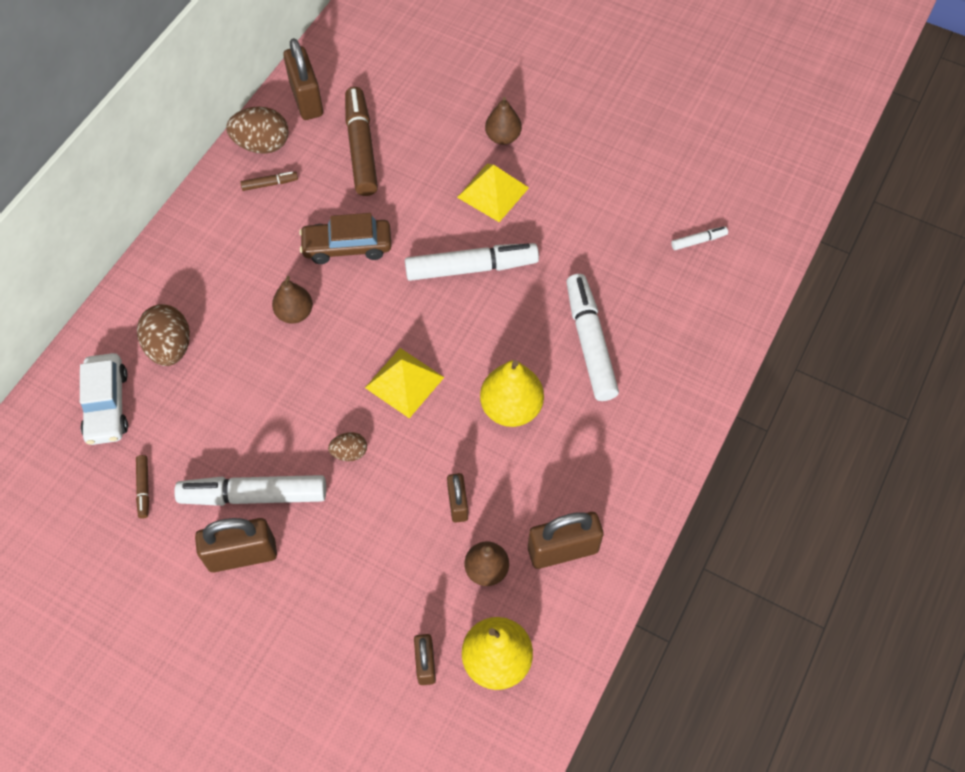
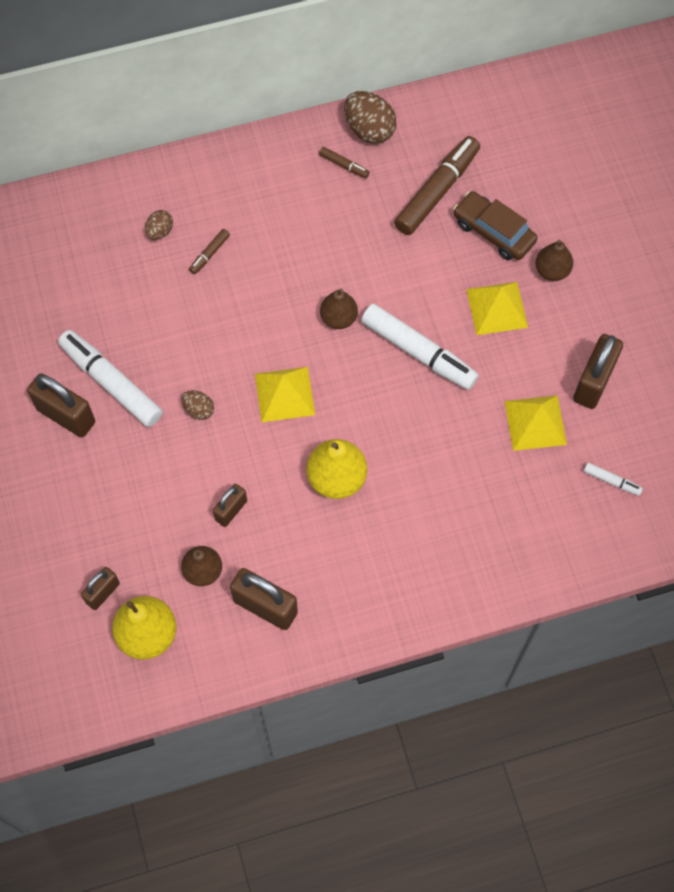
camera: 45 degrees right, 5 degrees up
(107, 405) = (83, 238): white car -> none
(144, 488) = (51, 316): brown marker -> brown marker (209, 254)
(170, 347) = (160, 231): brown egg -> brown egg, size x0.55
(295, 313) = (263, 278): brown pear -> brown pear (338, 318)
(306, 99) = (437, 119): brown padlock -> brown padlock (593, 382)
(347, 246) = (348, 260): brown car -> brown car (493, 232)
(589, 342) = (443, 483): white marker -> none
(605, 246) = (535, 422): none -> yellow pyramid

